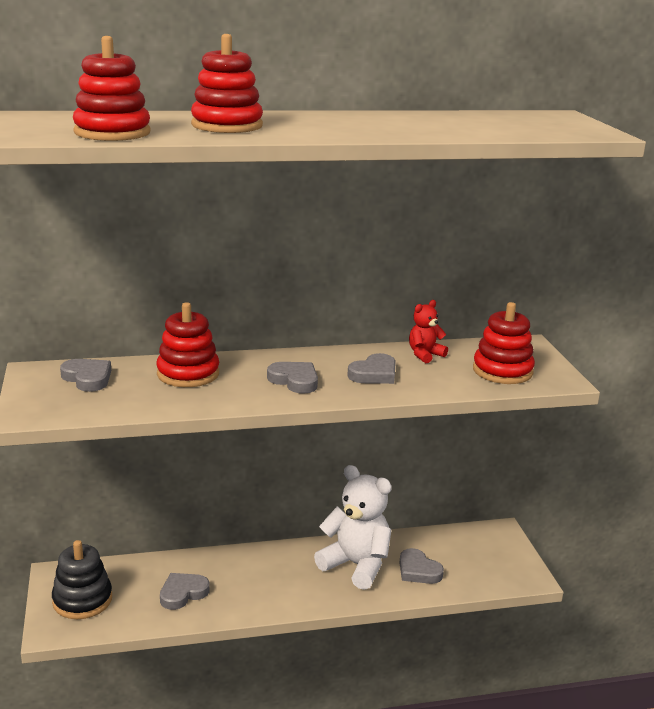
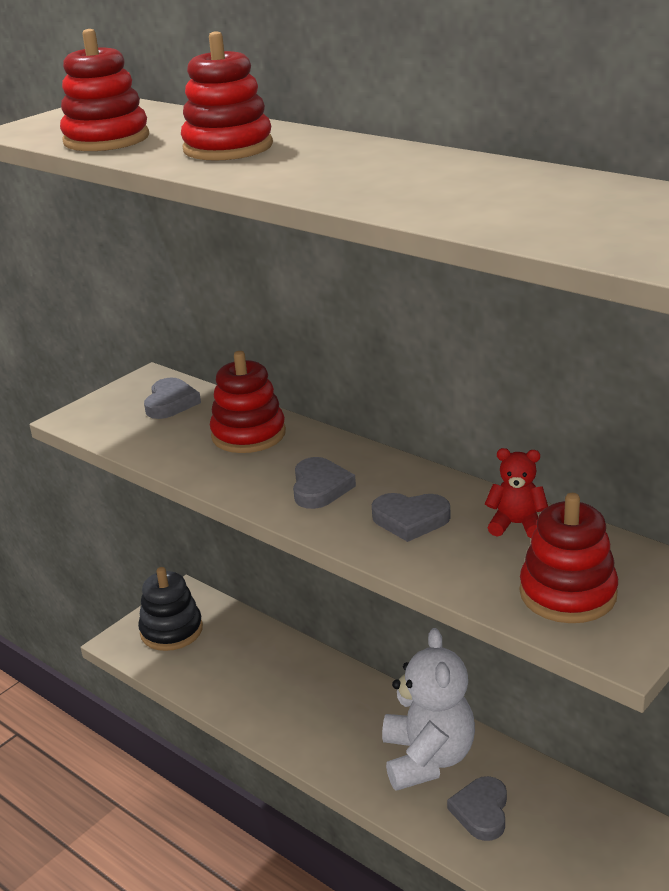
camera: 55 degrees right, 5 degrees up
(183, 593) = (244, 676): grey heart -> none

